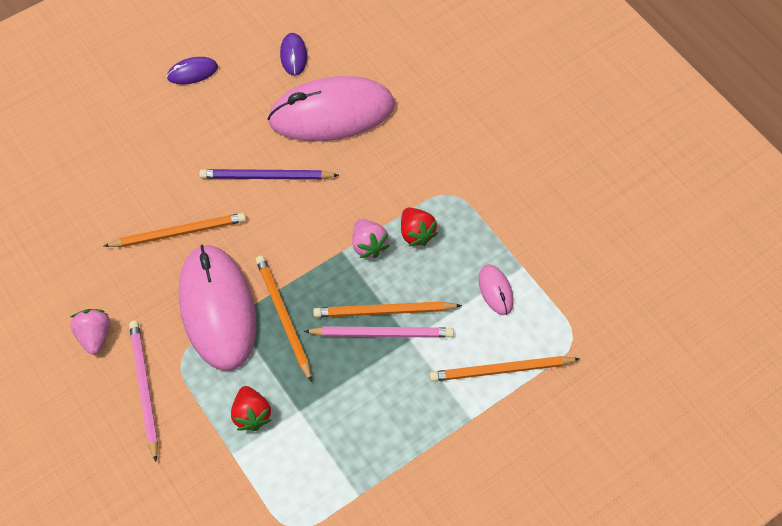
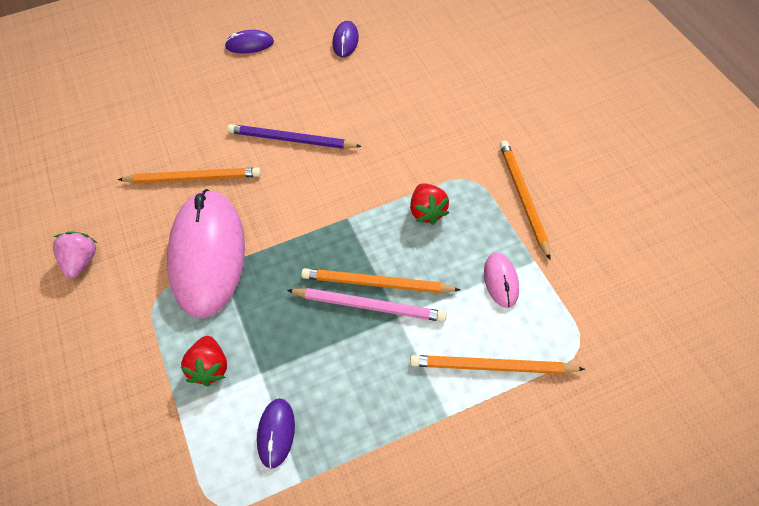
camera: 15 degrees right, 5 degrees down
(144, 388) = (110, 321): pink pencil -> none
(283, 317) = (271, 273): orange pencil -> orange pencil (523, 198)
(327, 460) = (276, 433): none -> purple mouse
(332, 113) = (369, 93): pink mouse -> none
(368, 245) = (376, 216): pink strawberry -> none

